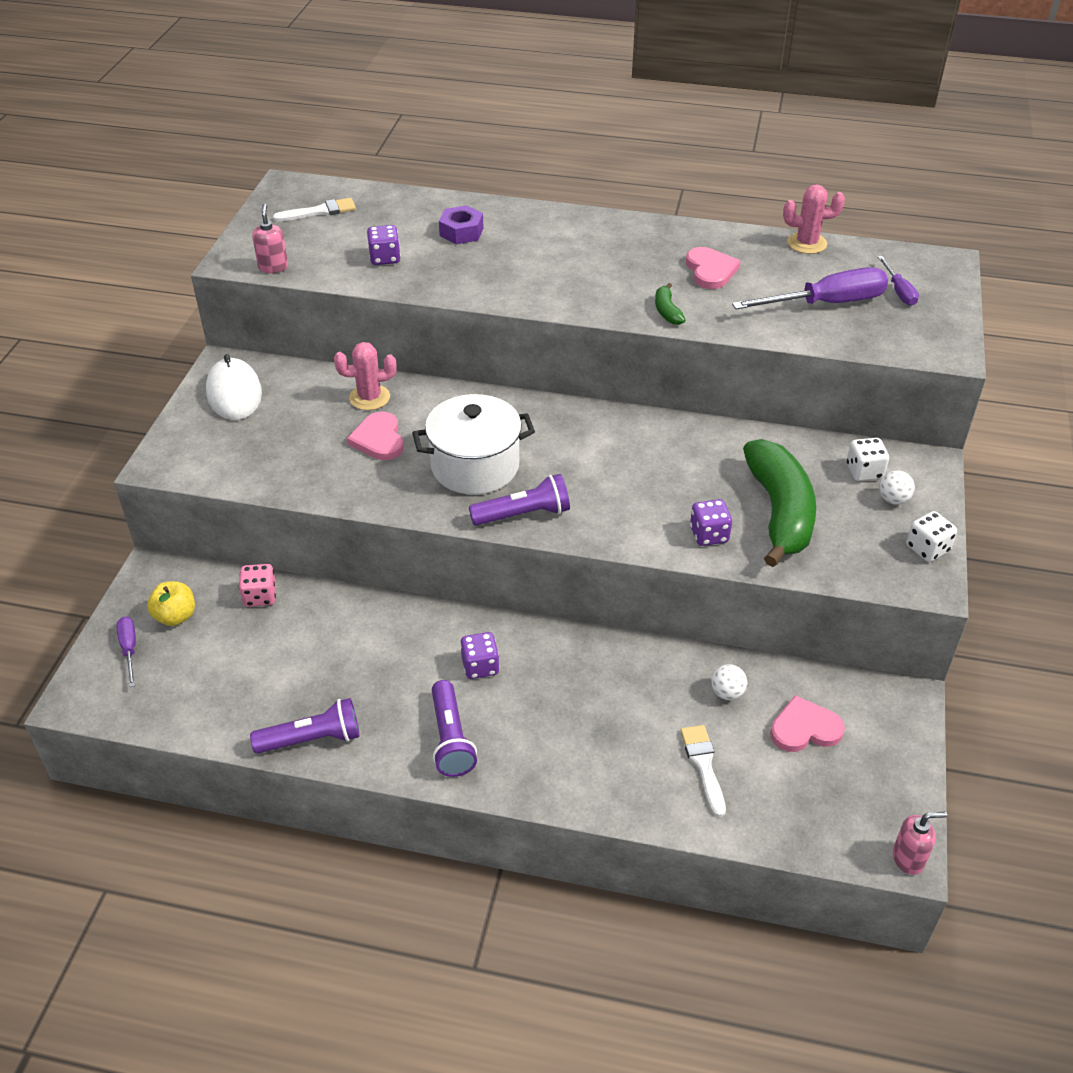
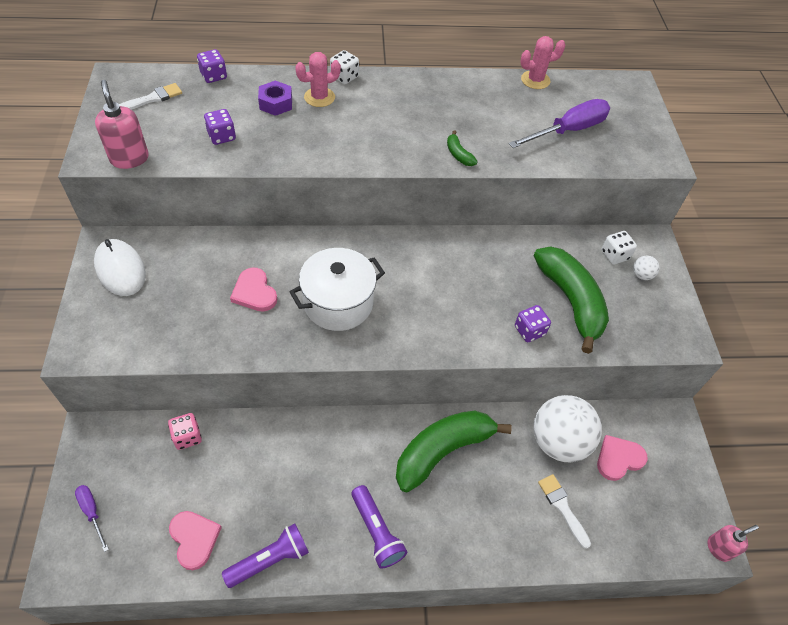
camera: 20 degrees left, 10 degrees up
(175, 616) = (122, 471): yellow apple -> none
(273, 267) = (129, 158): pink soap dispenser -> pink soap dispenser, size x1.51
(369, 397) = (234, 254): pink cactus -> pink cactus (319, 97)
(480, 666) = (378, 461): purple dice -> purple dice (214, 76)
(523, 514) = (389, 340): purple flashlight -> none
(567, 672) = (443, 451): none -> green banana
(710, 270) = (476, 113): pink heart -> pink heart (194, 539)
(727, 693) = (558, 441): white ball -> white ball, size x2.49
(899, 291) = (612, 113): purple screwdriver -> none
(927, 548) = (678, 312): white dice -> white dice (344, 77)

